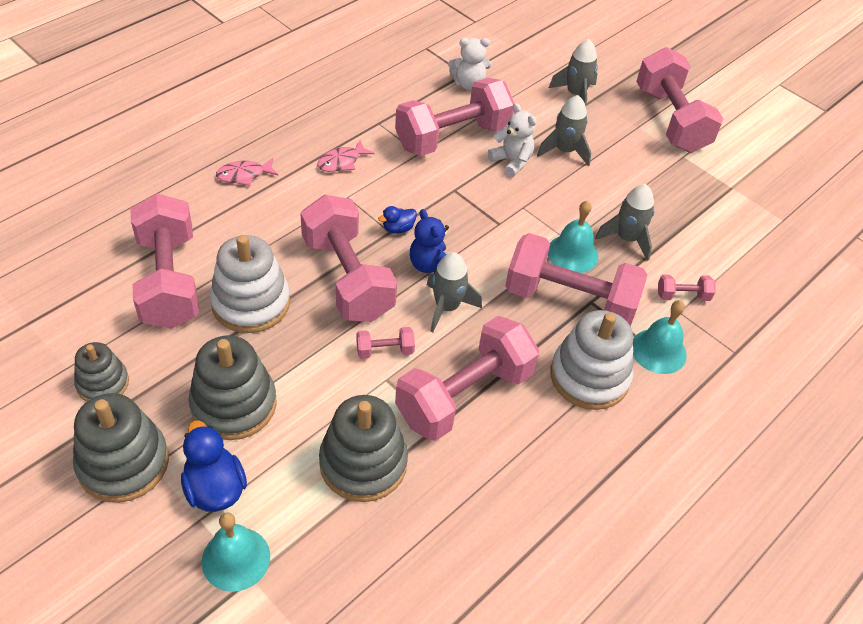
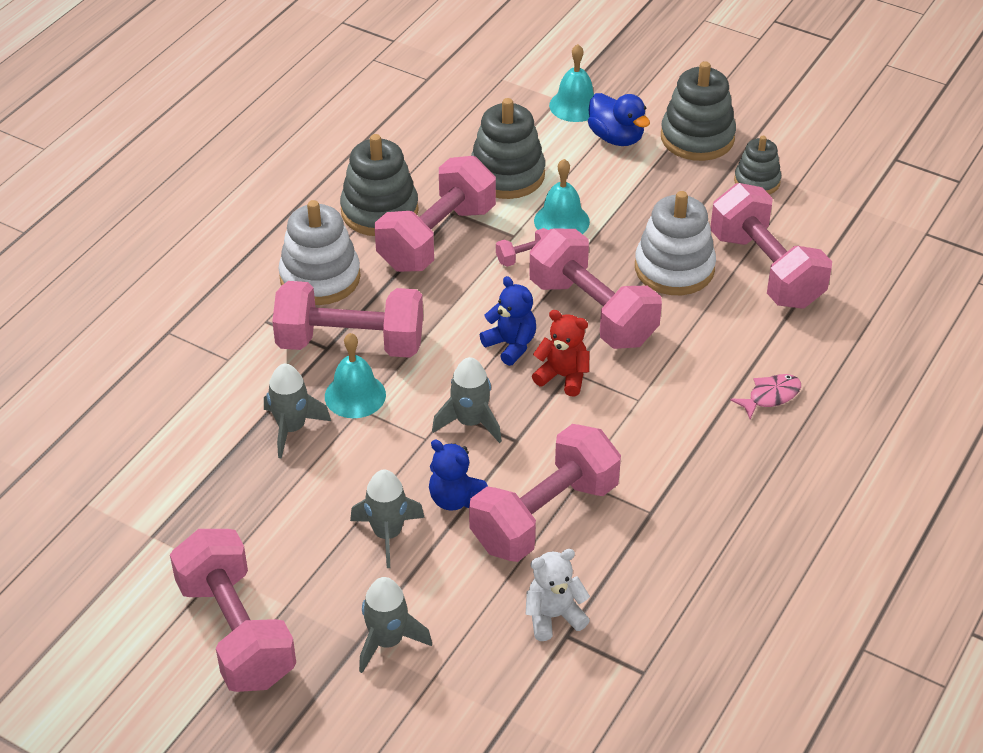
camera: 170 degrees right, 5 degrees down
(234, 404) = (637, 190): grey stacking toy -> grey stacking toy (379, 211)
(341, 162) = (668, 443): pink fish -> none
(398, 228) = (563, 376): blue duck -> red teddy bear
(447, 307) = (479, 308): grey rocket -> grey rocket (470, 422)
(511, 161) = (455, 499): white teddy bear -> blue teddy bear
(658, 351) = (250, 315): turquoise bell -> turquoise bell (561, 221)
(682, 296) = (223, 377): pink dumbbell -> none

